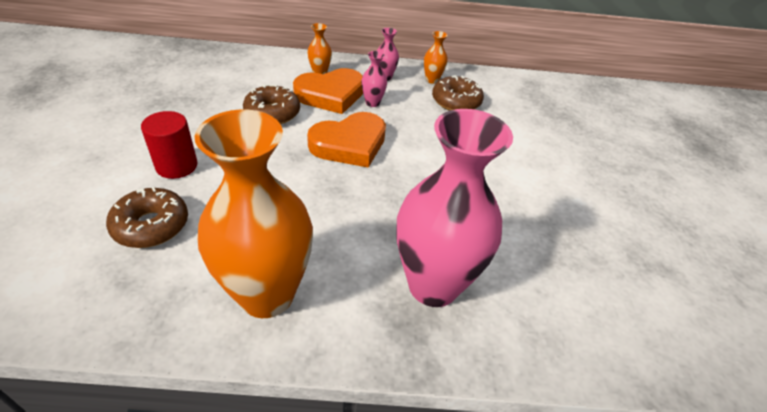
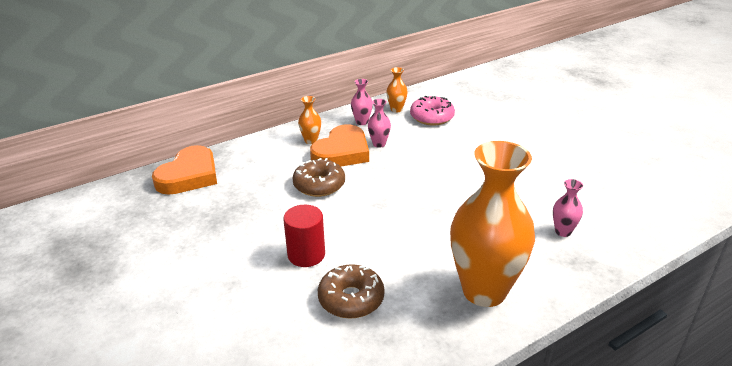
camera: 30 degrees left, 10 degrees down
(349, 144) = (404, 179): orange heart -> orange heart (189, 175)
(433, 285) = (563, 231): pink vase -> pink vase, size x0.41
(456, 101) = (432, 117): brown donut -> pink donut

